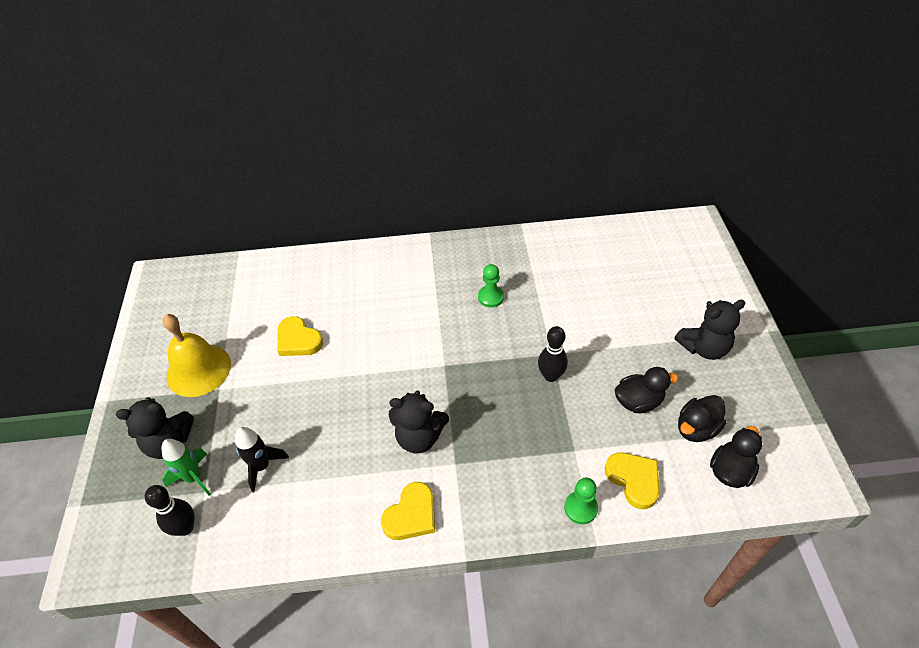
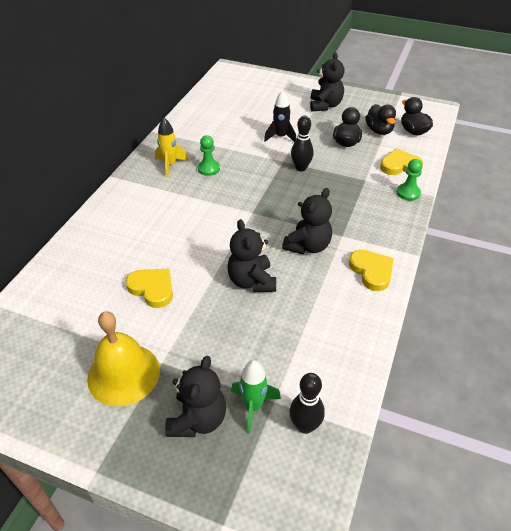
camera: 65 degrees left, 5 degrees down
(262, 466) = (273, 350): black rocket -> black rocket (280, 137)
(298, 340) = (152, 289): yellow heart -> yellow heart turned 120 degrees counterclockwise
(342, 410) = (252, 281): none -> black teddy bear
(475, 265) = (170, 165): none -> yellow rocket

